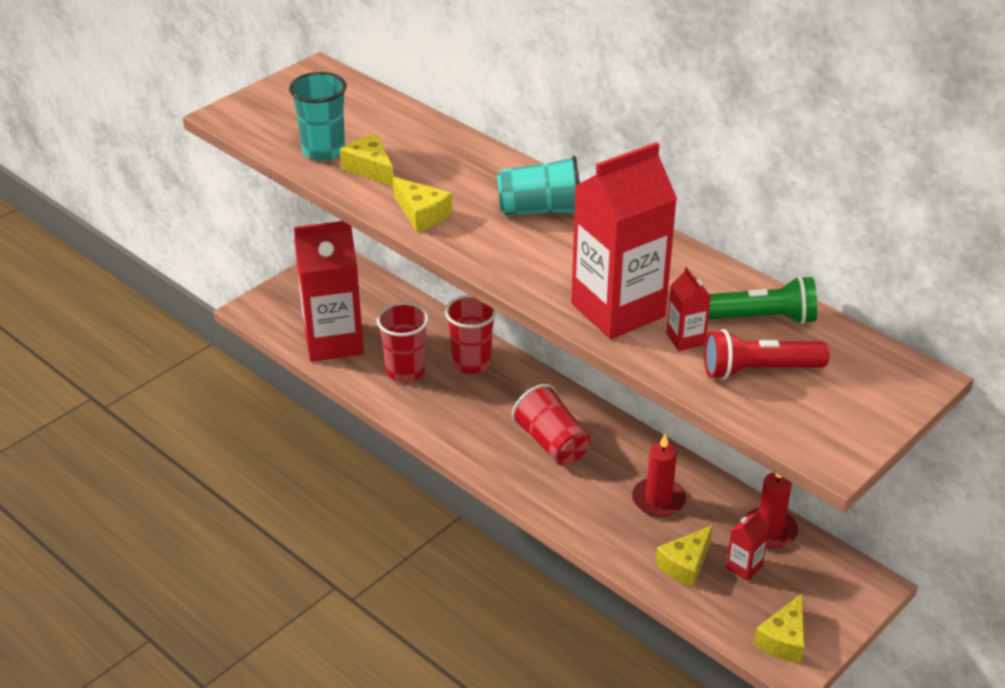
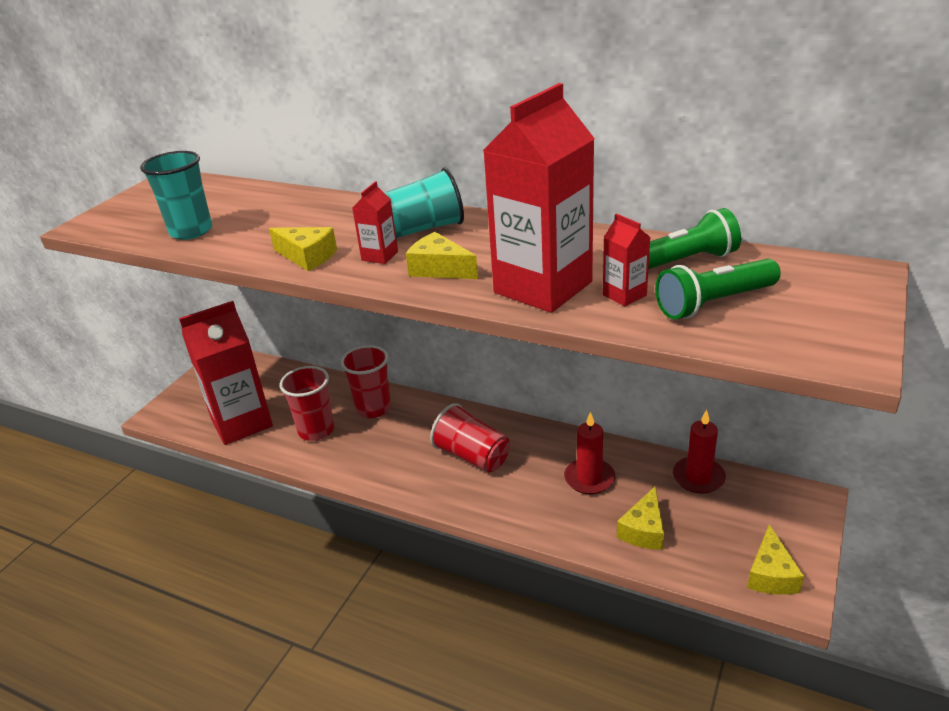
camera: 15 degrees left, 5 degrees down
(370, 169) = (242, 234): yellow cheese -> yellow cheese (440, 269)
(744, 567) = (696, 516): red carton -> red carton (379, 256)
(759, 370) = (714, 303): red flashlight -> green flashlight

